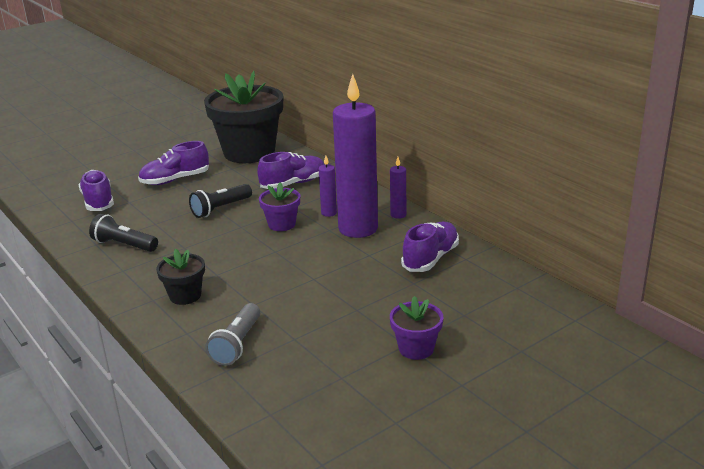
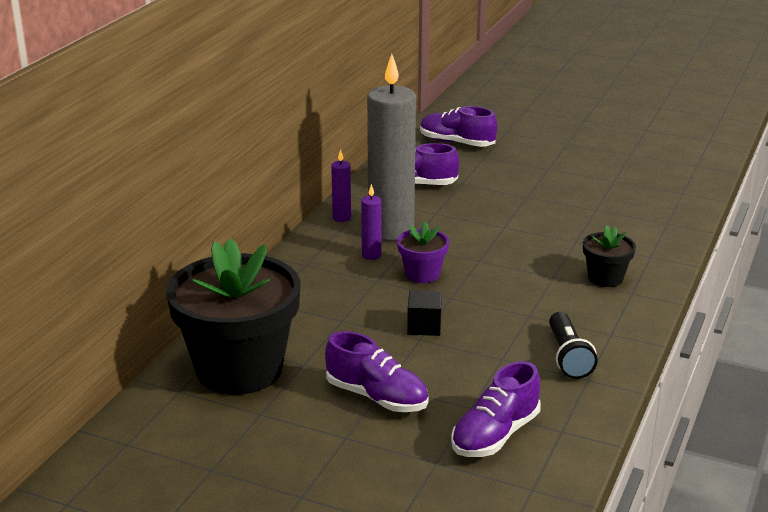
camera: 120 degrees left, 0 degrees up
(220, 209) = (424, 326): black flashlight -> black cube
(237, 344) = (634, 229): grey flashlight -> none
(293, 184) = (316, 300): purple shoe -> purple shoe (456, 143)
(358, 229) = (391, 230): purple candle -> grey candle
(416, 348) = (548, 164): purple flower pot -> none

